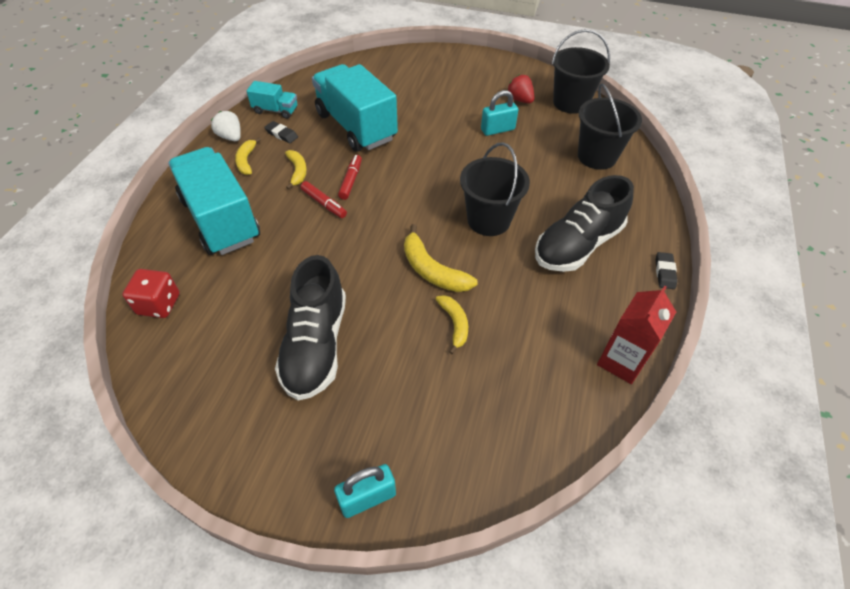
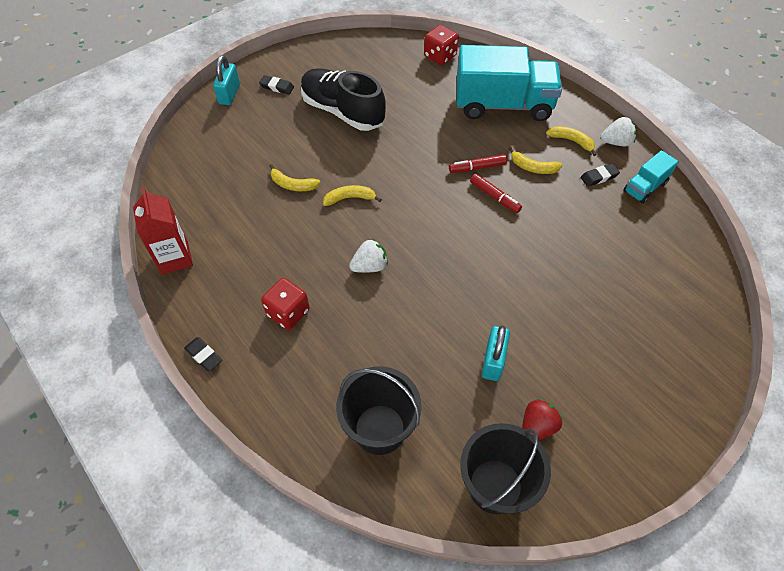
camera: 125 degrees right, 5 degrees up
(316, 446) = (277, 87): none -> black eraser
(356, 126) = (578, 237): turquoise truck -> none
(432, 270) = (350, 198): yellow banana -> yellow banana, size x0.64
(488, 220) = (369, 266): black bucket -> white strawberry
(519, 100) = (537, 426): red strawberry -> red strawberry turned 45 degrees counterclockwise
(577, 245) = (288, 312): black shoe -> red dice

